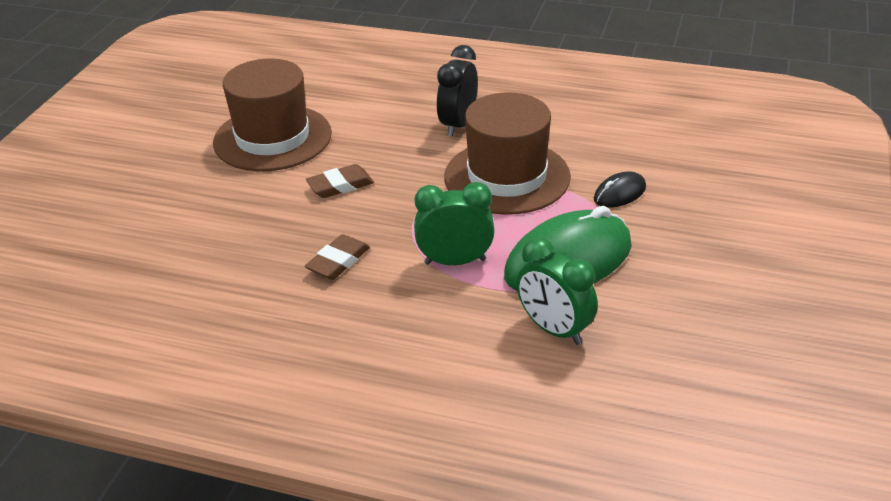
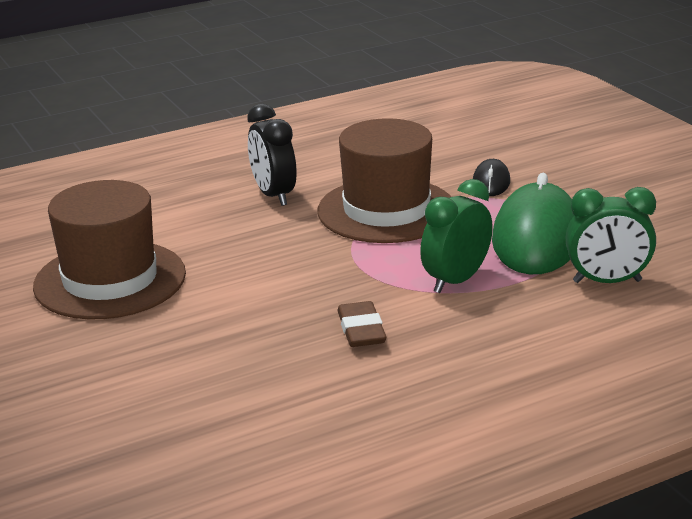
camera: 45 degrees left, 10 degrees down
(340, 185) = (253, 281): brown eraser -> none

